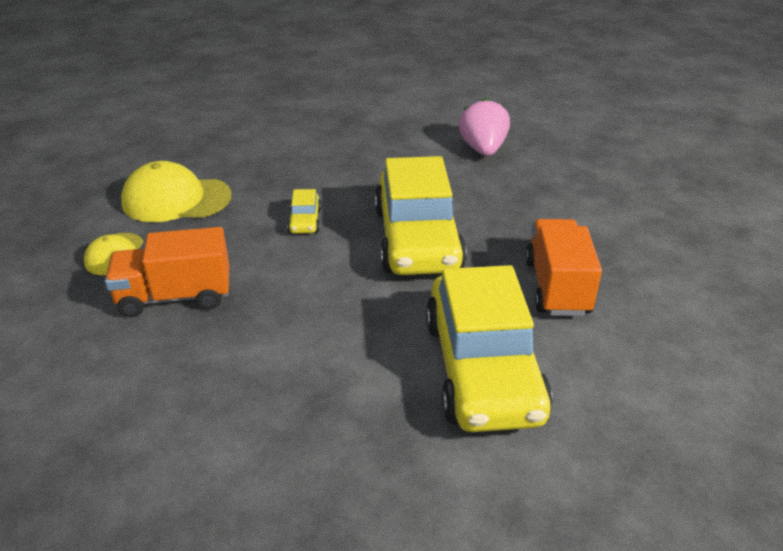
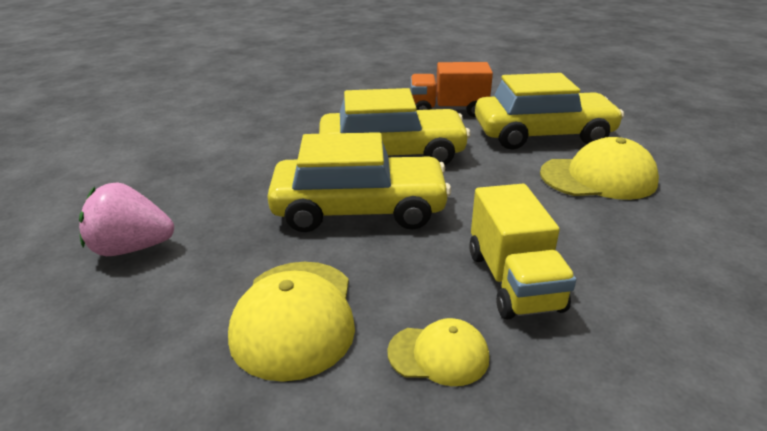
camera: 90 degrees left, 5 degrees down
(175, 297) = (513, 281): orange truck -> yellow truck
(305, 221) = (359, 209): yellow car -> yellow car, size x2.48
(349, 397) = (598, 178): none -> yellow cap
(483, 150) = (241, 125): pink strawberry -> pink strawberry (132, 248)

